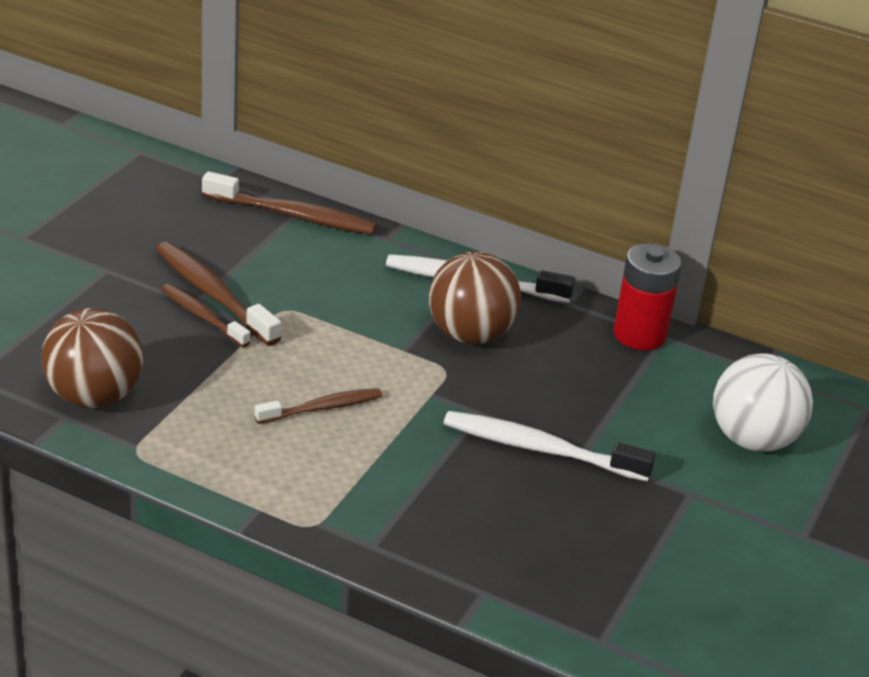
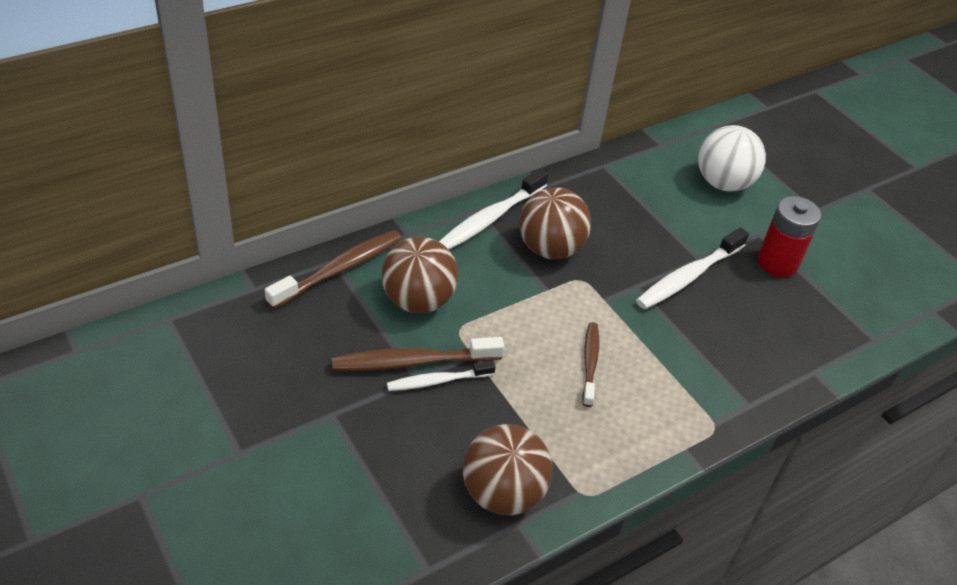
camera: 60 degrees left, 10 degrees up
(202, 316) = (437, 381): brown toothbrush -> white toothbrush
(299, 273) = (418, 301): none -> brown ball
(639, 335) = (596, 174): red battery -> red battery (777, 263)

